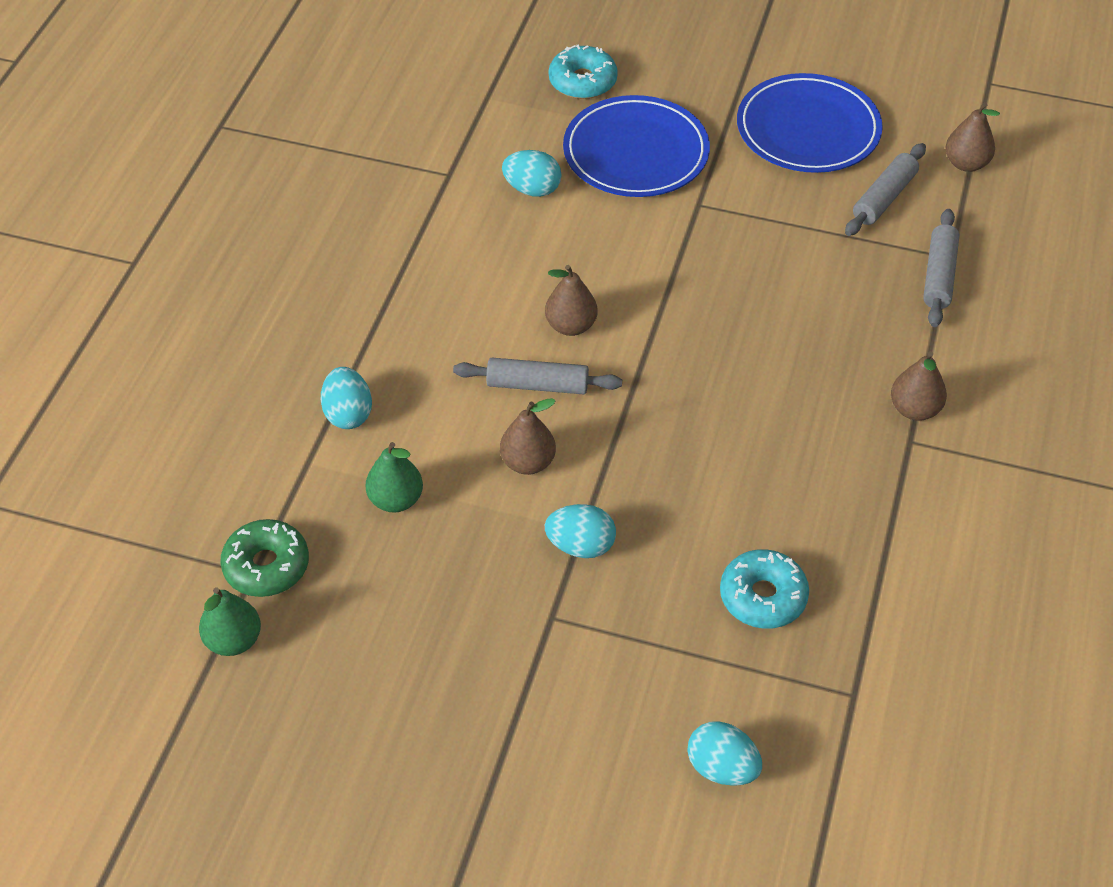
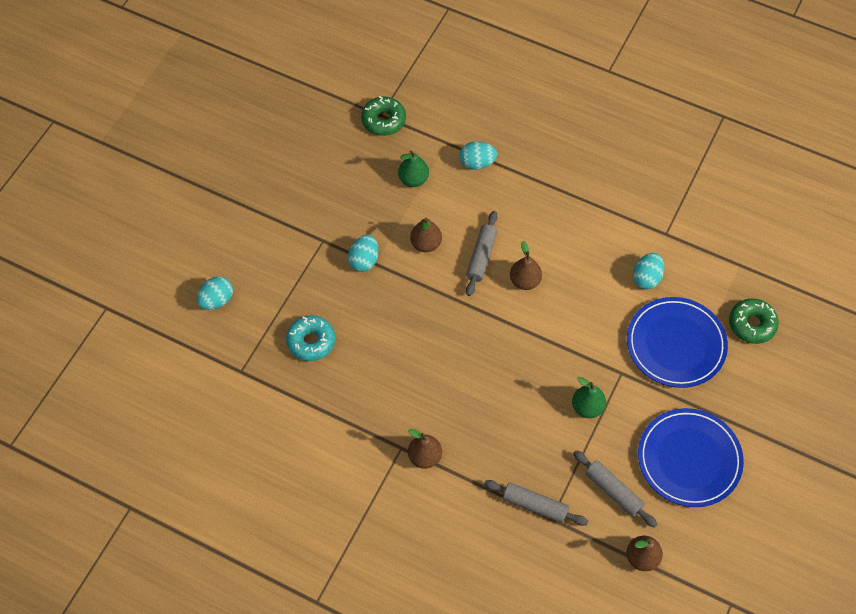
camera: 100 degrees right, 10 degrees up
(233, 640) = (342, 105): green pear -> green pear (587, 407)
(582, 81) = (752, 324): turquoise donut -> green donut

